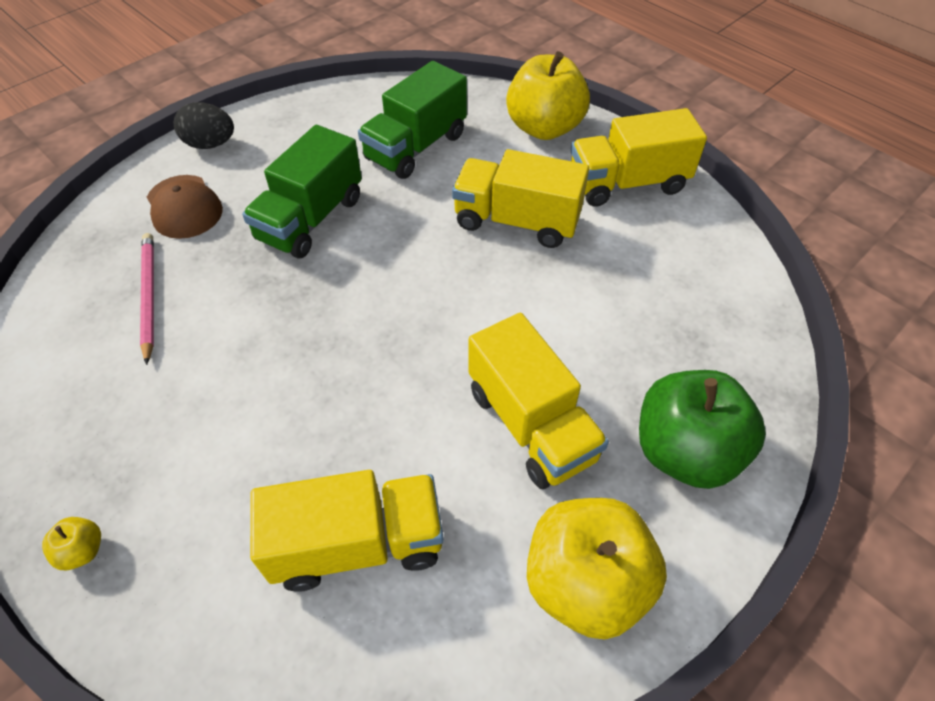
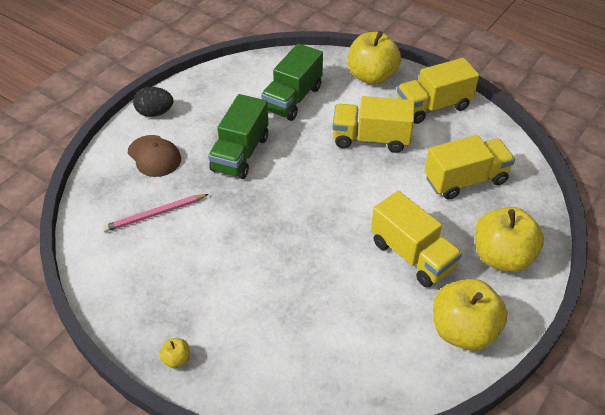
camera: 10 degrees left, 5 degrees down
(149, 296) = (155, 214): pink pencil -> pink pencil turned 90 degrees counterclockwise
(357, 544) = (333, 331): yellow truck -> yellow truck (465, 180)
(685, 451) = (501, 257): green apple -> yellow apple

